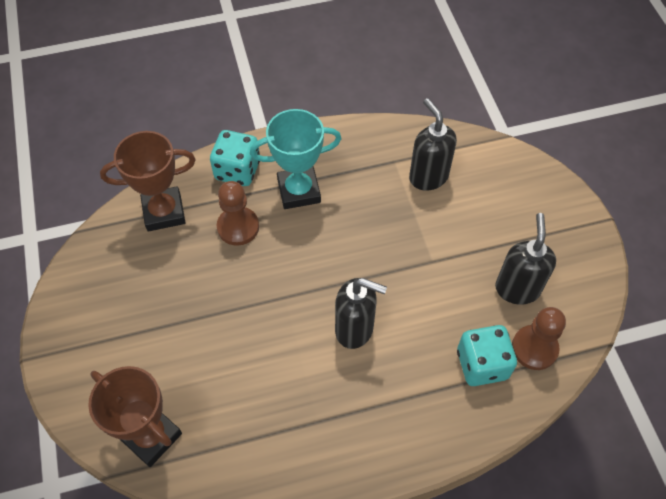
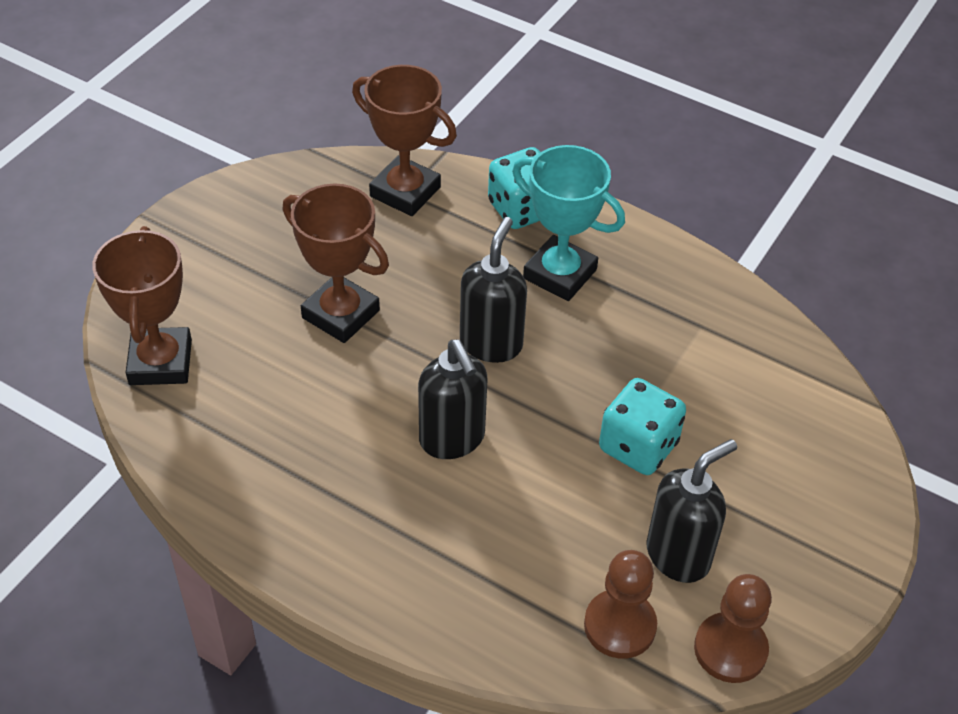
camera: 45 degrees right, 10 degrees down
(216, 314) = (341, 314): none -> brown trophy
(238, 227) = (457, 258): brown pawn -> brown pawn (730, 649)
(428, 176) = (721, 369): black soap dispenser -> black soap dispenser (491, 343)
(482, 364) = (540, 587): turquoise dice -> turquoise dice (638, 446)

